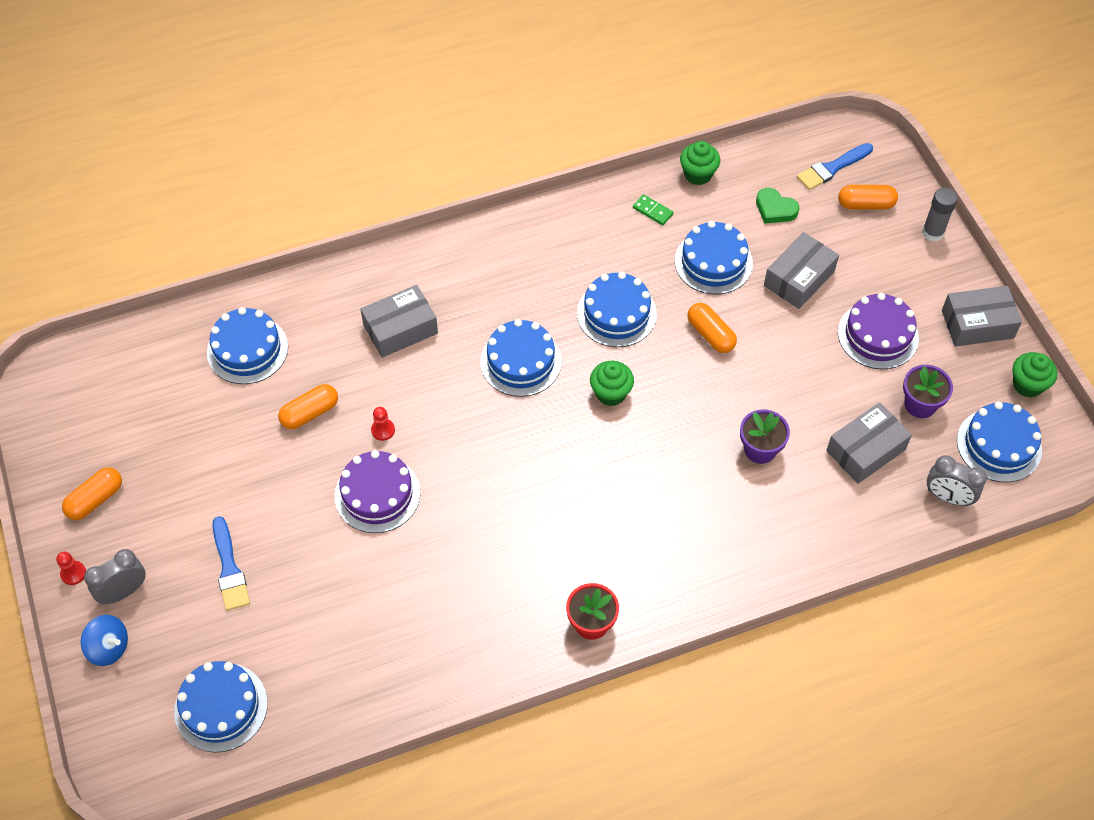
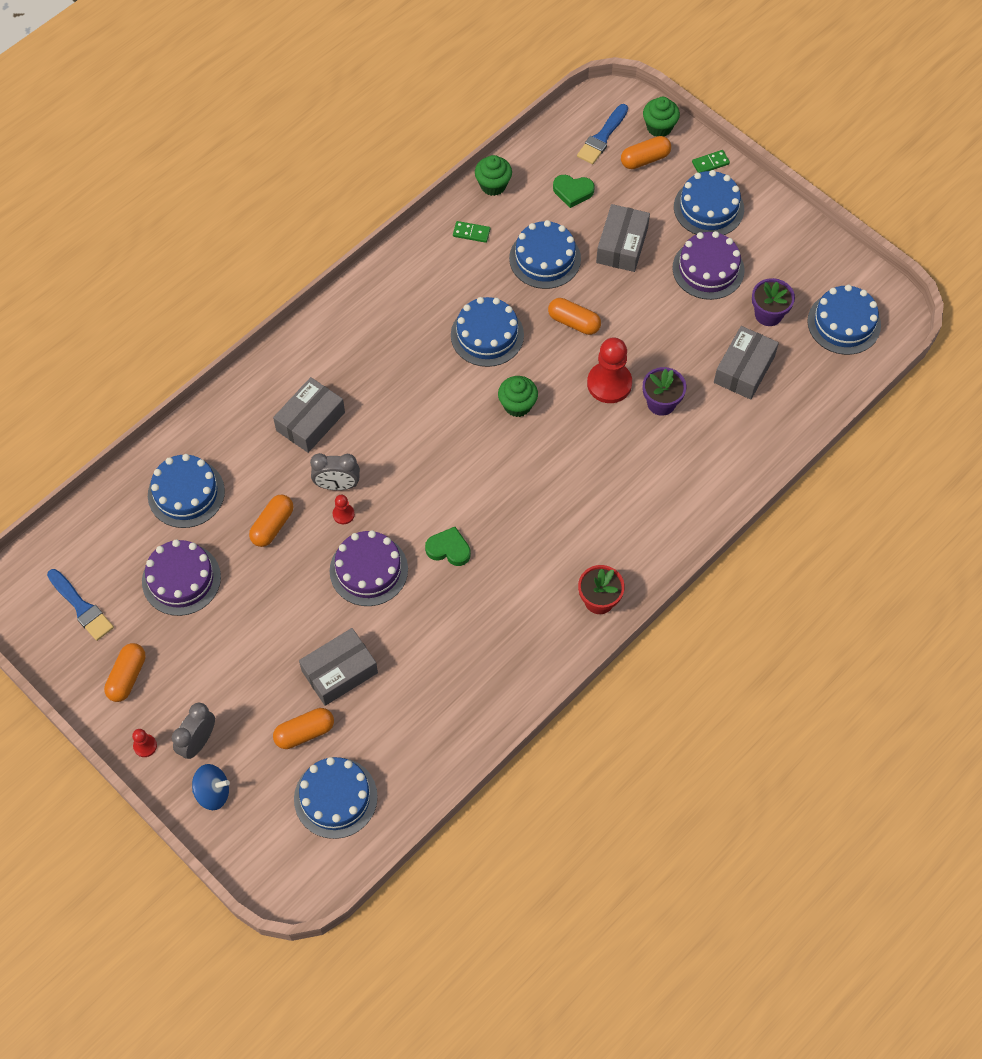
camera: 25 degrees left, 5 degrees up
(197, 428) = (181, 579): none -> purple cake
(228, 628) = (304, 732): none -> orange capsule
(229, 568) = (278, 684): blue brush -> blue brush (81, 607)
(466, 507) = (449, 549): none -> green heart
(521, 361) = (428, 408): blue cake -> blue cake (708, 208)
(715, 409) = (609, 383): none -> red pawn
(933, 232) = (710, 163): grey glue stick -> green domino
(948, 497) = (824, 382): grey clock -> grey clock (337, 485)
(977, 324) = (781, 228): grey box -> grey box (339, 672)
(1027, 385) = (843, 264): green cupcake -> green cupcake (659, 127)

